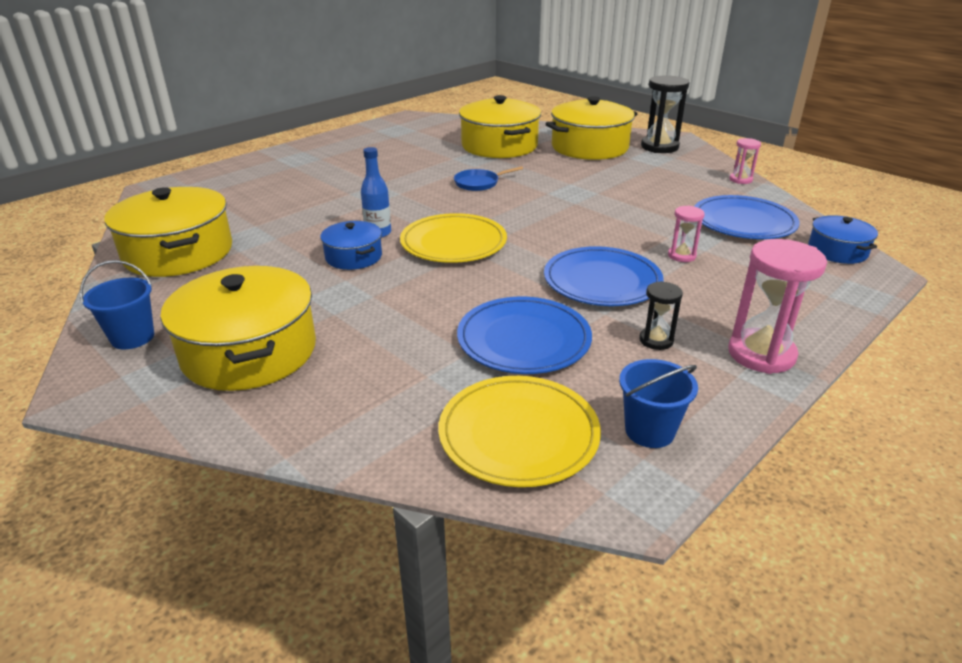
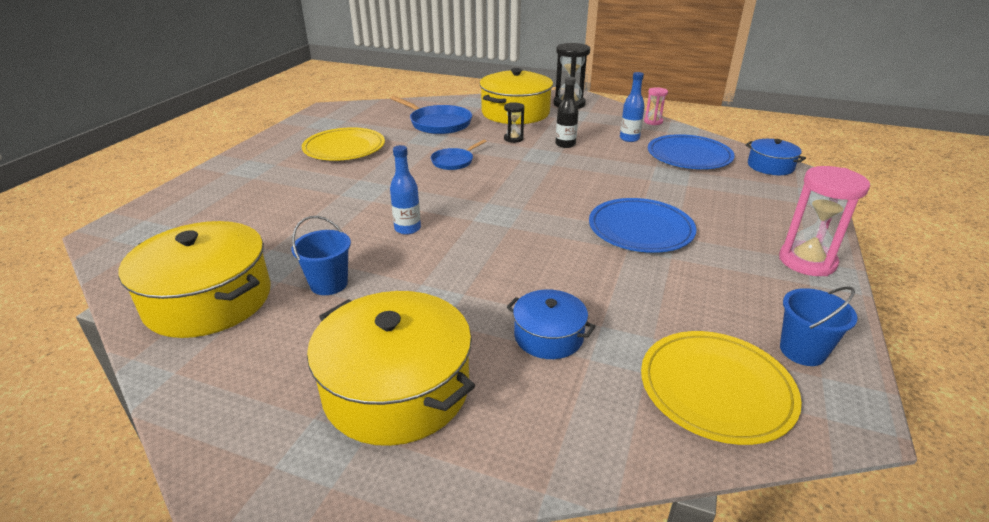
camera: 25 degrees left, 0 degrees up
(132, 337) = (245, 415): blue bucket -> blue bucket (329, 284)
(353, 257) = (407, 258): blue pot -> blue pot (548, 336)
(453, 243) = (486, 223): yellow plate -> yellow plate (344, 148)
(499, 146) = (438, 123): yellow pot -> blue pan
(524, 339) = (633, 299): blue plate -> none
(610, 186) = (565, 144): none -> black bottle
(656, 340) = (729, 270): black hourglass -> black hourglass (513, 139)
(681, 256) = (675, 193): pink hourglass -> none
(691, 192) = (629, 138): none -> blue bottle

